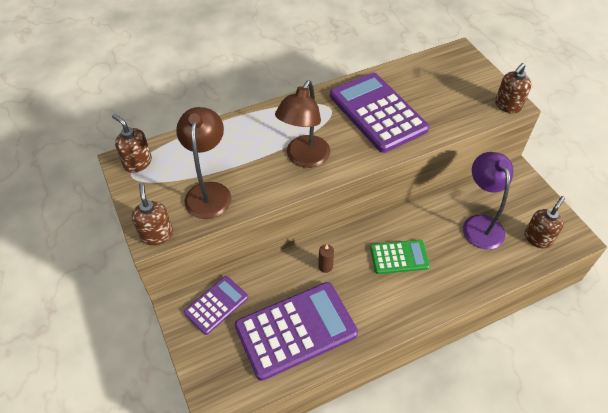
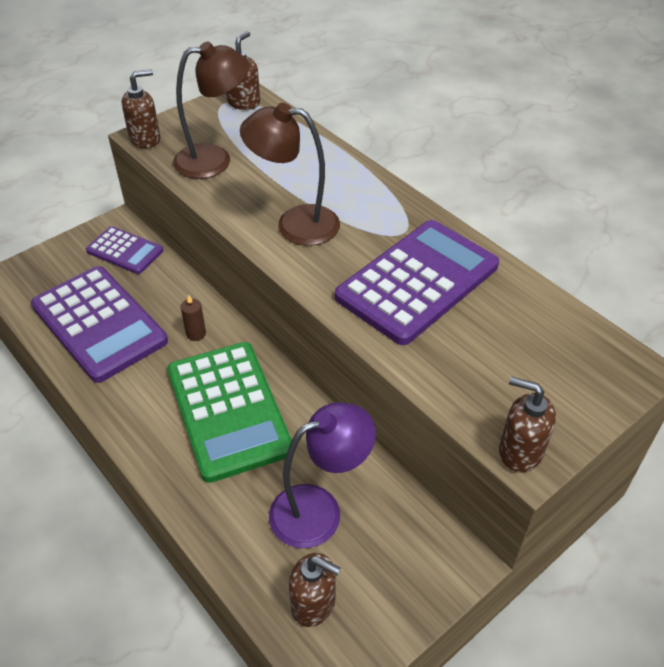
camera: 75 degrees right, 5 degrees down
(399, 257) = (228, 410): green calculator -> green calculator, size x1.83

